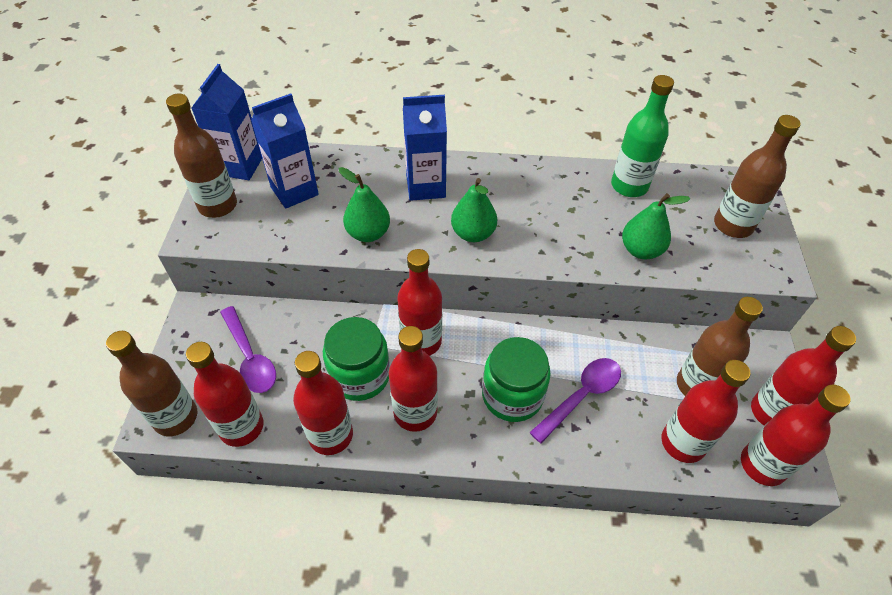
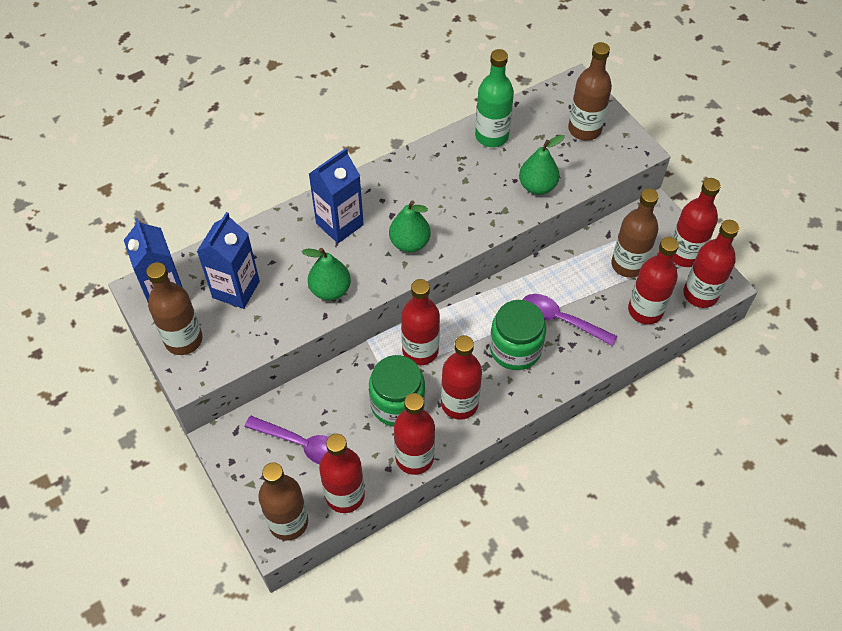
camera: 35 degrees left, 5 degrees up
(581, 396) = (560, 320): purple spoon -> purple spoon turned 75 degrees counterclockwise

